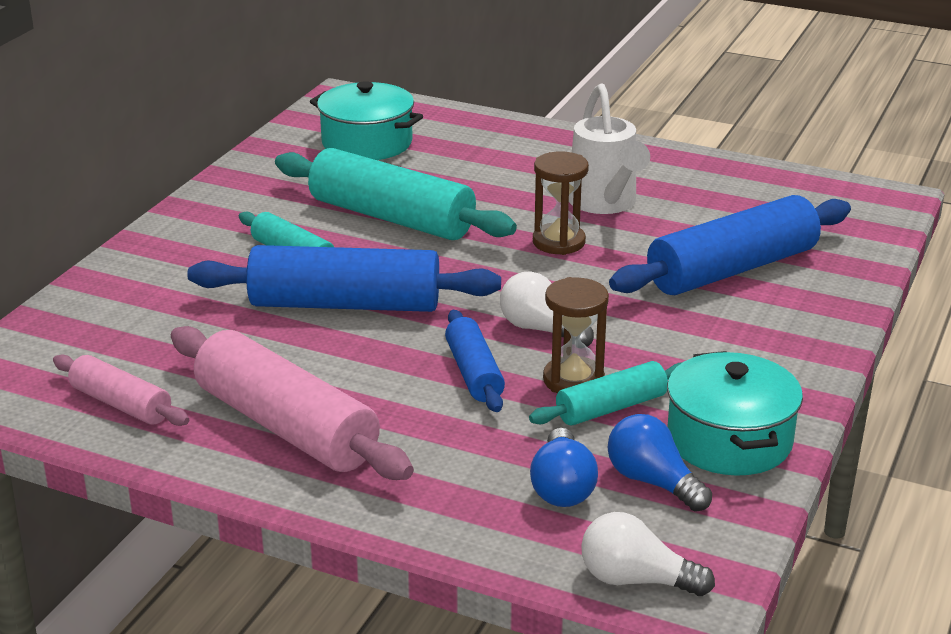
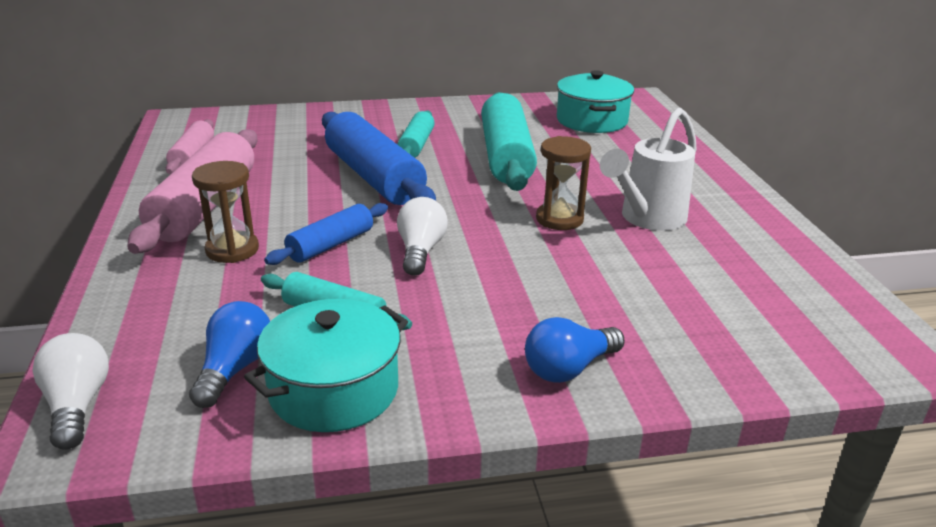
camera: 55 degrees right, 0 degrees up
(562, 487) = (197, 328): blue light bulb -> blue light bulb (568, 368)
(573, 380) = (360, 286): brown hourglass -> brown hourglass (232, 250)
(732, 269) = (629, 305): blue rolling pin -> none

